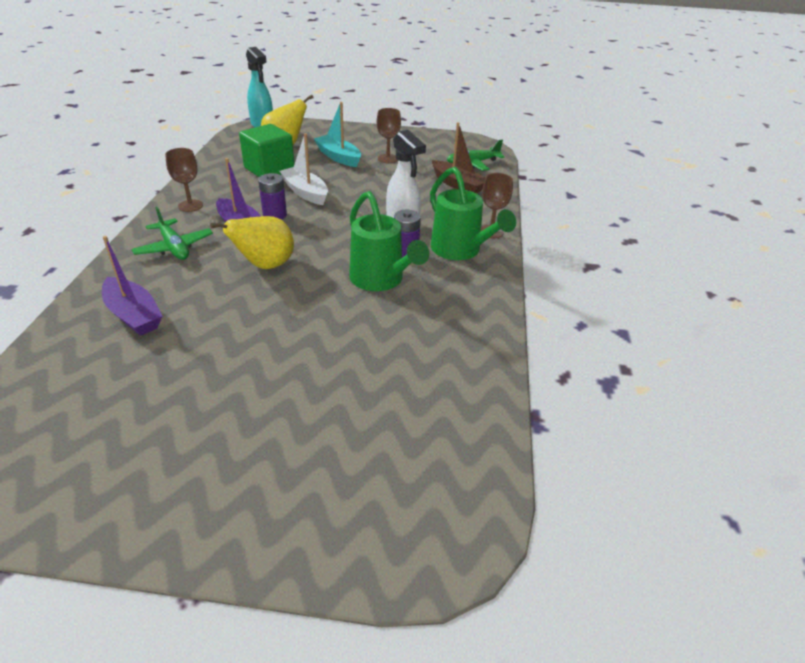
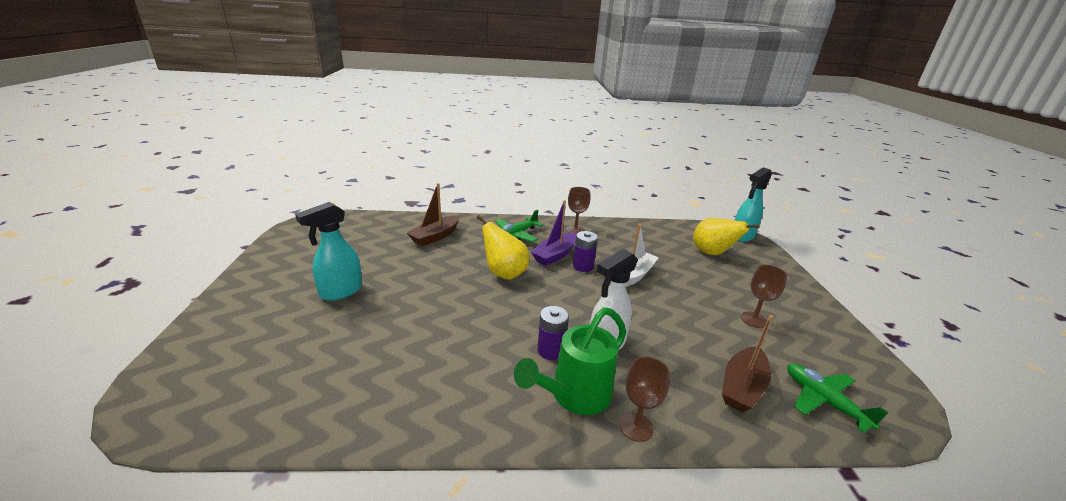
camera: 80 degrees right, 10 degrees down
(133, 315) = (435, 236): purple boat -> brown boat
(249, 403) = (340, 292): none -> turquoise spray bottle
(269, 169) = (660, 252): green cube -> none
(338, 157) = (722, 286): turquoise boat -> none
(380, 280) = (498, 337): green watering can -> none

